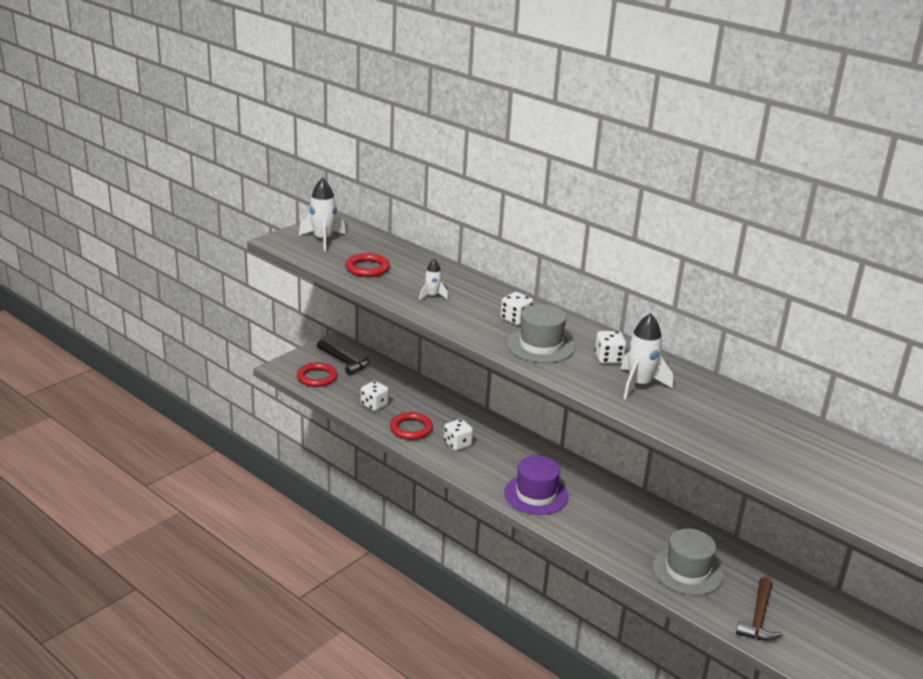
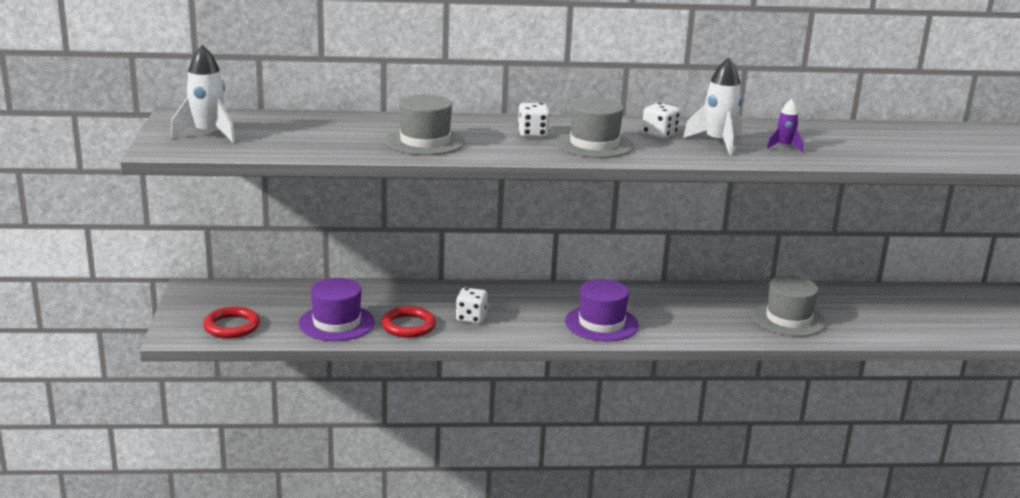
camera: 45 degrees left, 5 degrees down
(344, 362) = (234, 301): black hammer -> none
(367, 268) = (312, 141): red ring -> none
(374, 405) = (336, 323): white dice -> purple hat
(432, 296) = (425, 141): white rocket -> grey hat
(687, 412) = (784, 147): none -> purple rocket
(758, 618) = (876, 324): brown hammer -> none

